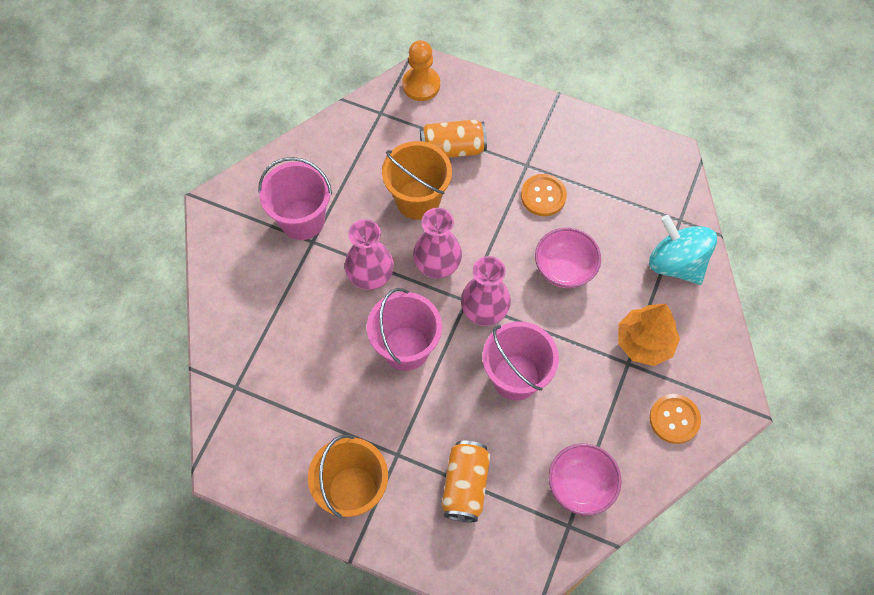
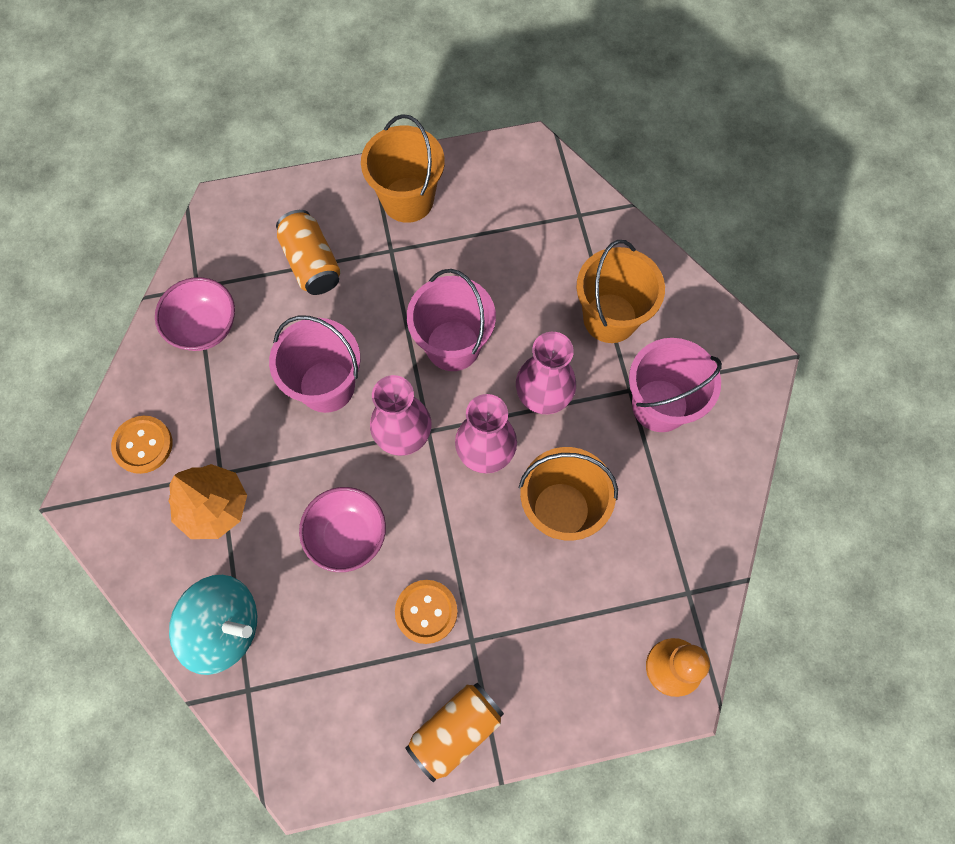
camera: 145 degrees right, 5 degrees up
(282, 296) = (610, 318): none -> orange bucket
(452, 148) = (571, 603): orange can -> orange can (456, 730)

